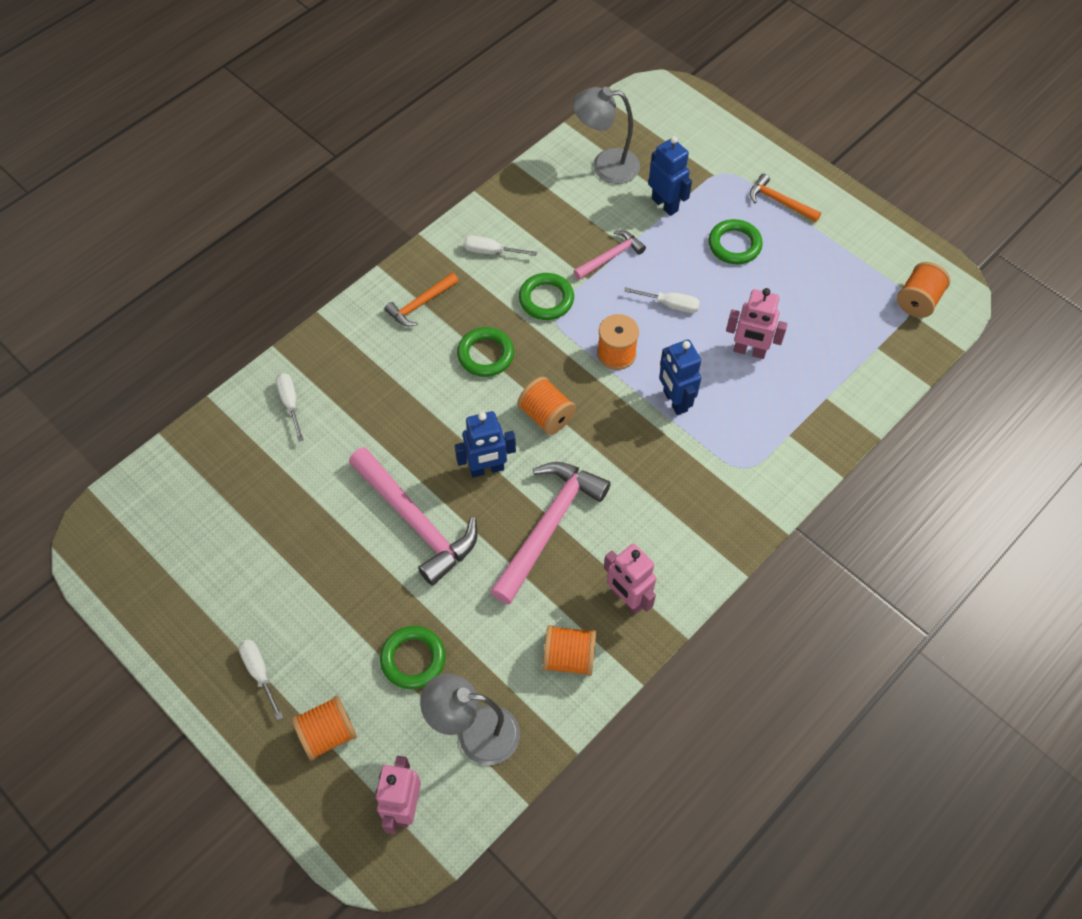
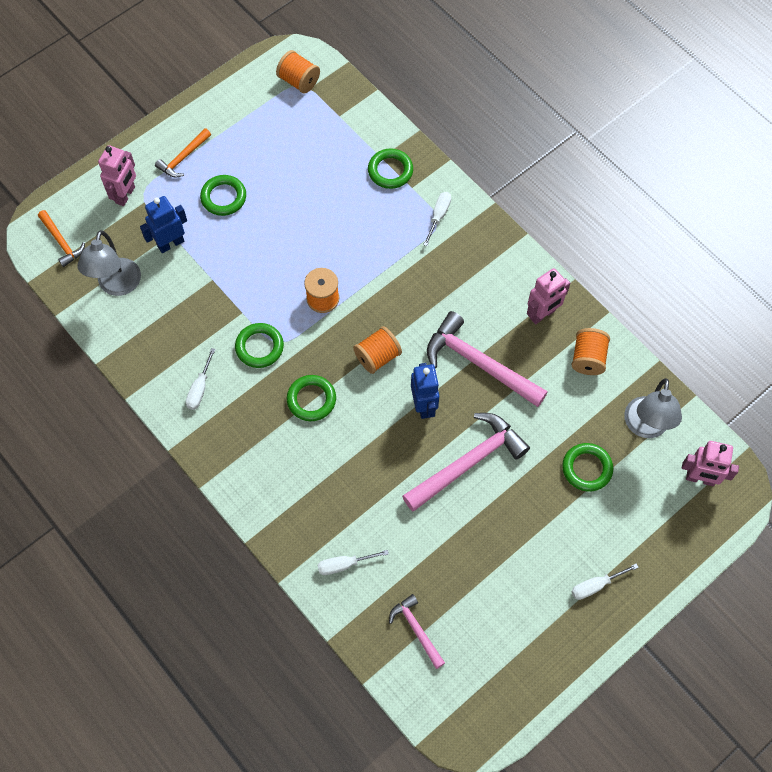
camera: 85 degrees left, 5 degrees up
(328, 734) = (645, 532): orange spool -> none
(420, 304) = (250, 451): orange hammer -> orange hammer (61, 242)
(611, 257) = (221, 292): pink hammer -> pink hammer (416, 629)
(670, 305) = (278, 253): white screwdriver -> white screwdriver (438, 216)
(674, 401) = (373, 261): blue robot -> none
(749, 351) = (332, 202): pink robot -> pink robot (125, 195)
(809, 409) = (390, 171): none -> green ring

